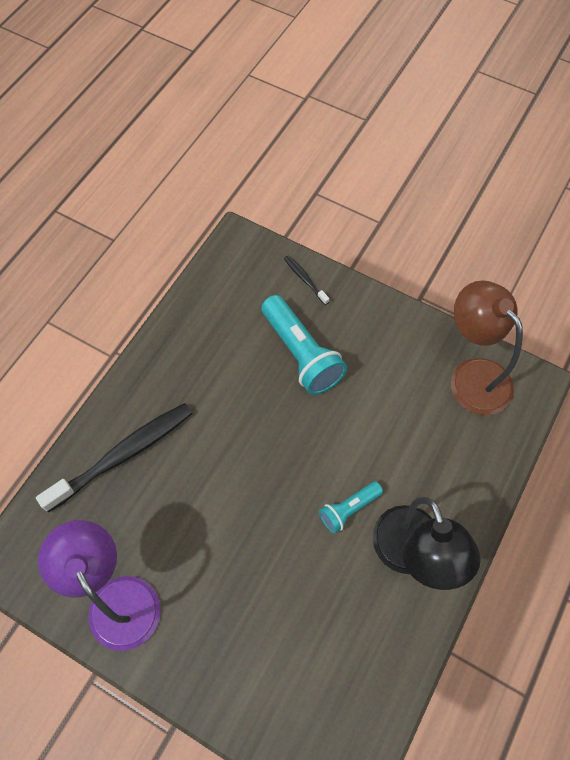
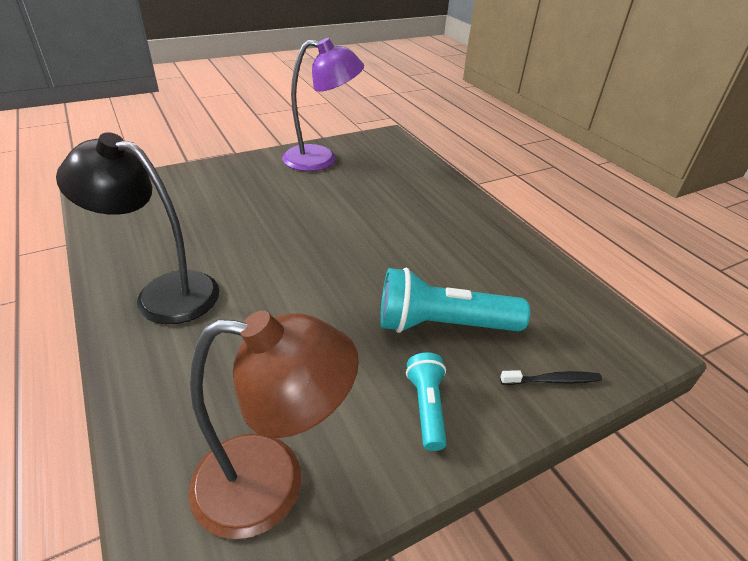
camera: 120 degrees right, 25 degrees down
(122, 455) = (423, 191): black toothbrush -> none
(348, 509) = (250, 276): turquoise flashlight -> turquoise flashlight (426, 407)

